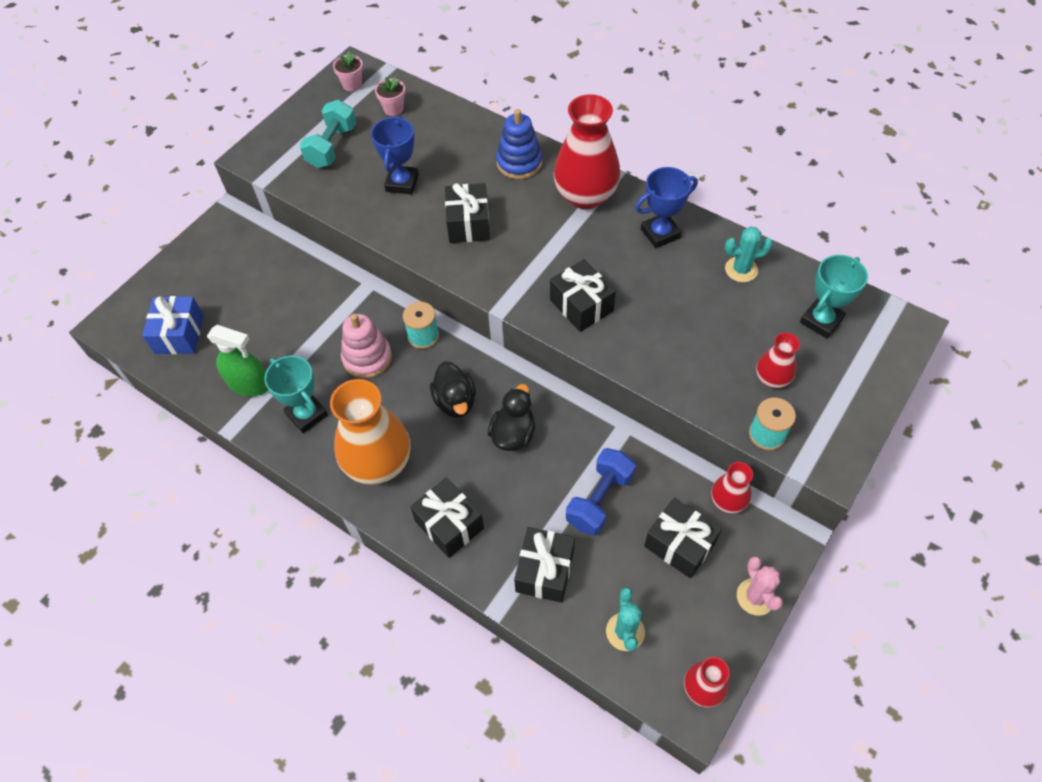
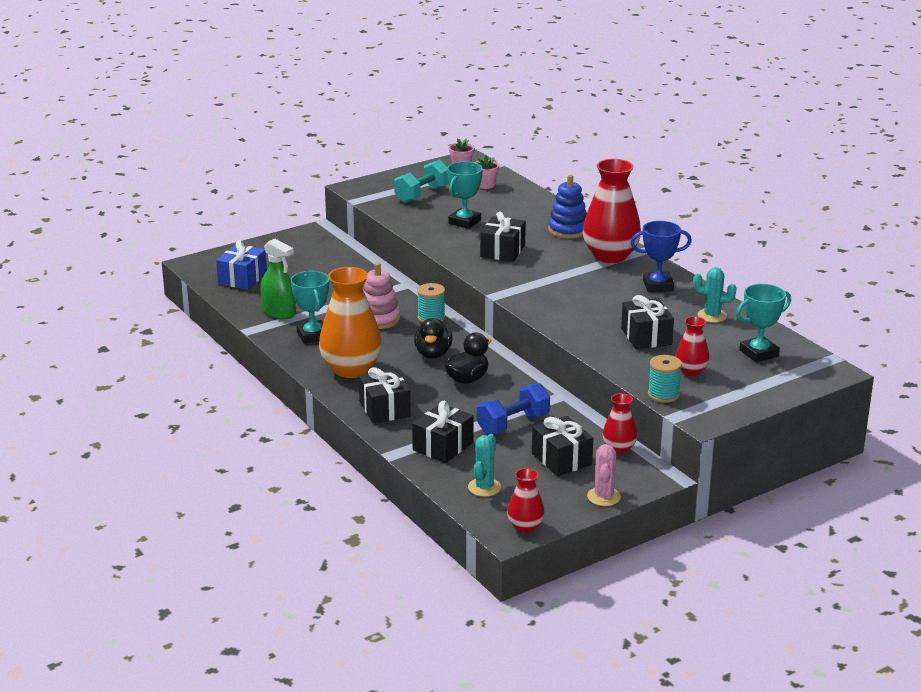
camera: 20 degrees right, 30 degrees down
(402, 183) = (464, 222): blue trophy -> turquoise trophy
(581, 305) = (563, 306): black gift -> black gift (646, 336)

